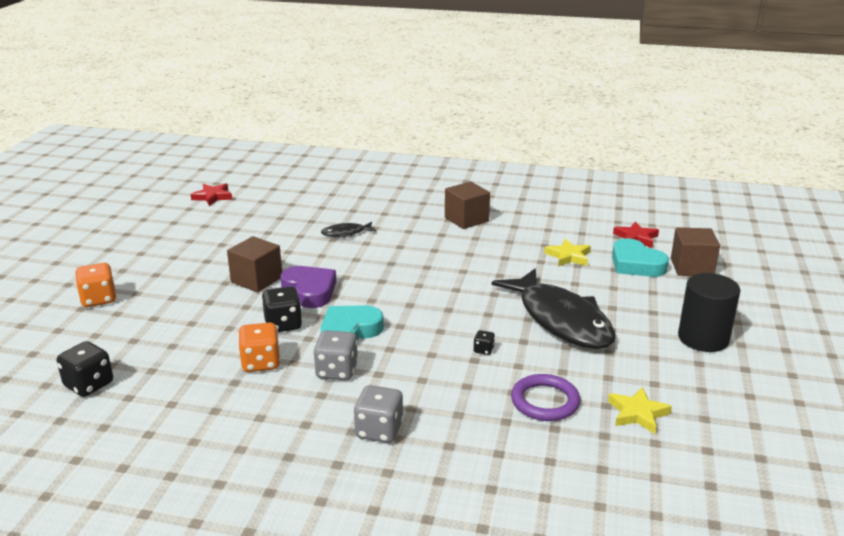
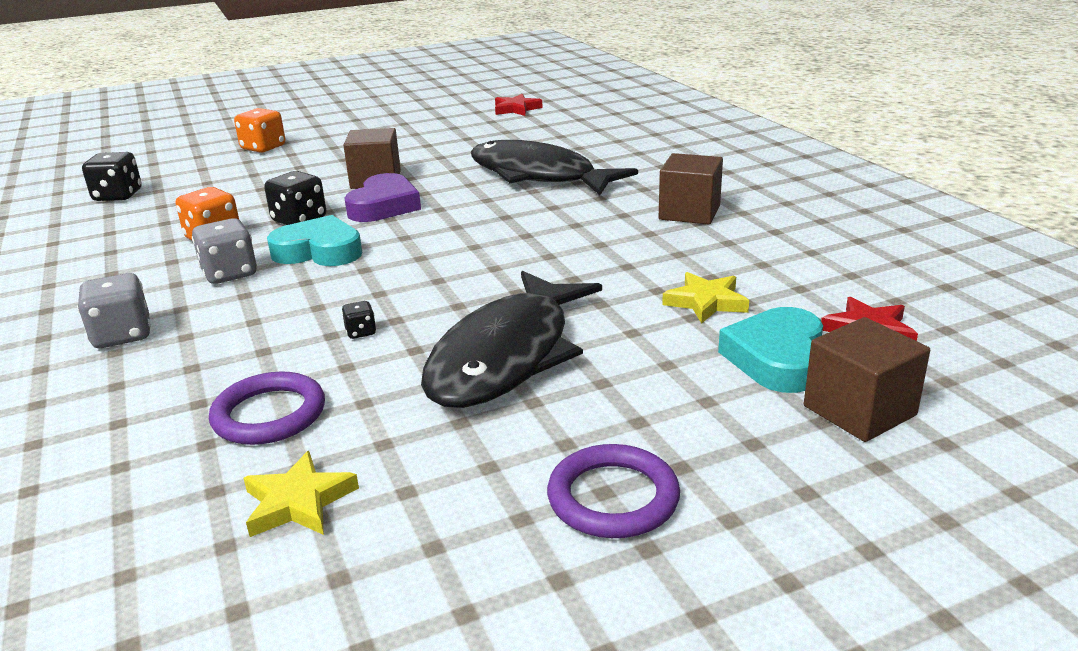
camera: 55 degrees right, 0 degrees up
(346, 233) = (538, 176): black fish -> black fish, size x2.38
(703, 338) = (613, 497): black cylinder -> purple ring

